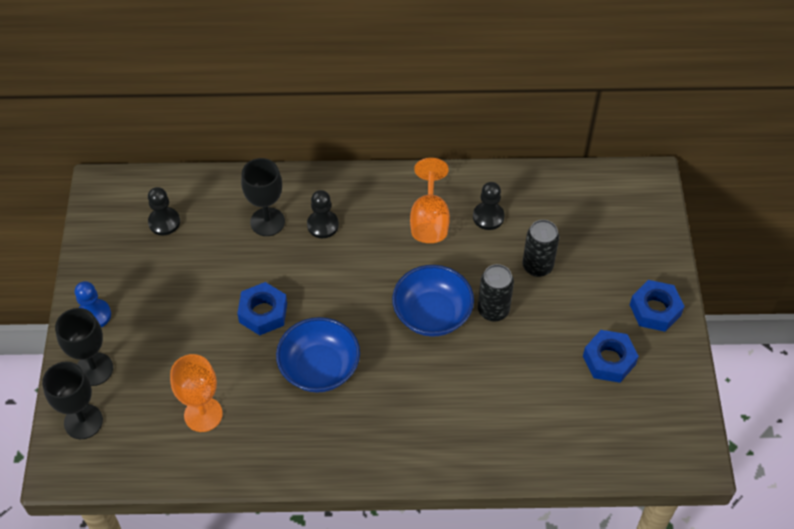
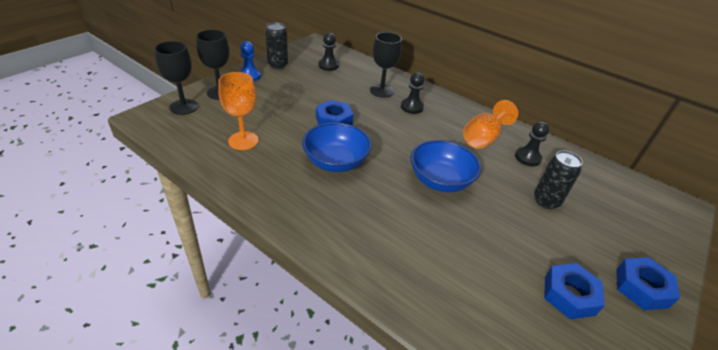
camera: 35 degrees right, 15 degrees down
(493, 310) = (488, 204): black can -> black can (277, 65)

